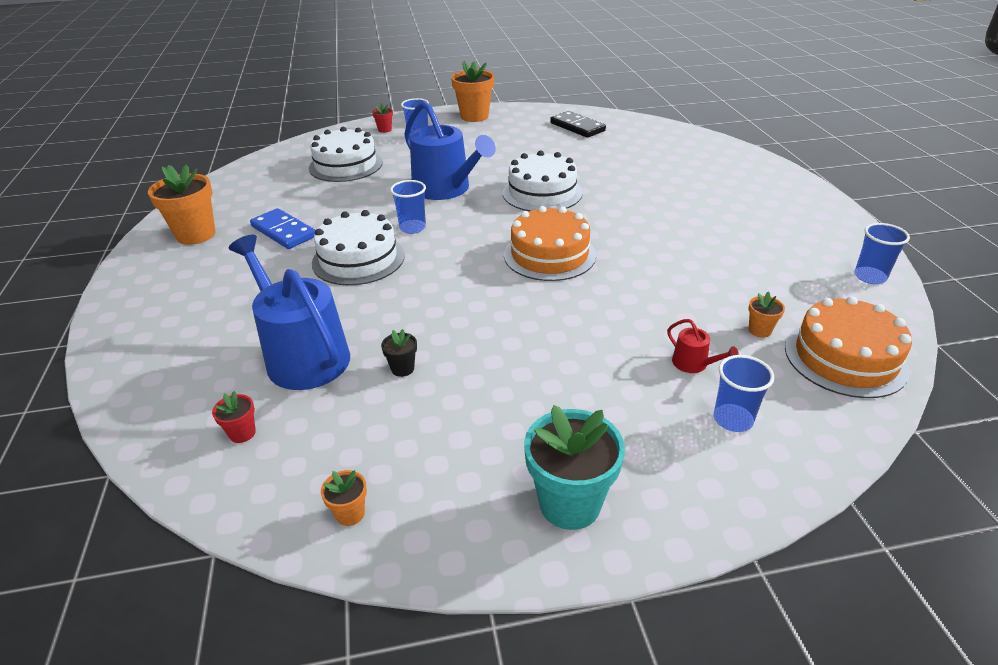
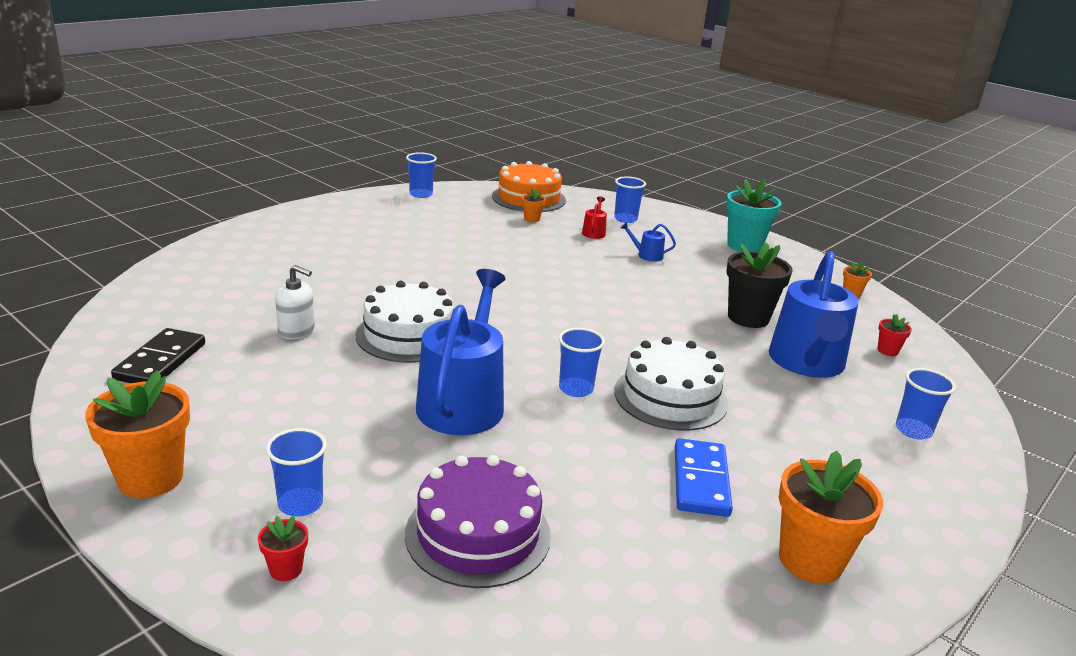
camera: 130 degrees left, 10 degrees down
(173, 350) = (913, 430): none -> blue cup
(346, 165) = (478, 534): white cake -> purple cake
(402, 368) = (748, 318): black flower pot -> black flower pot, size x2.14
(549, 255) = (531, 301): orange cake -> none
(581, 162) = (297, 331): none -> white soap dispenser
(599, 375) = (647, 255): none -> blue watering can

